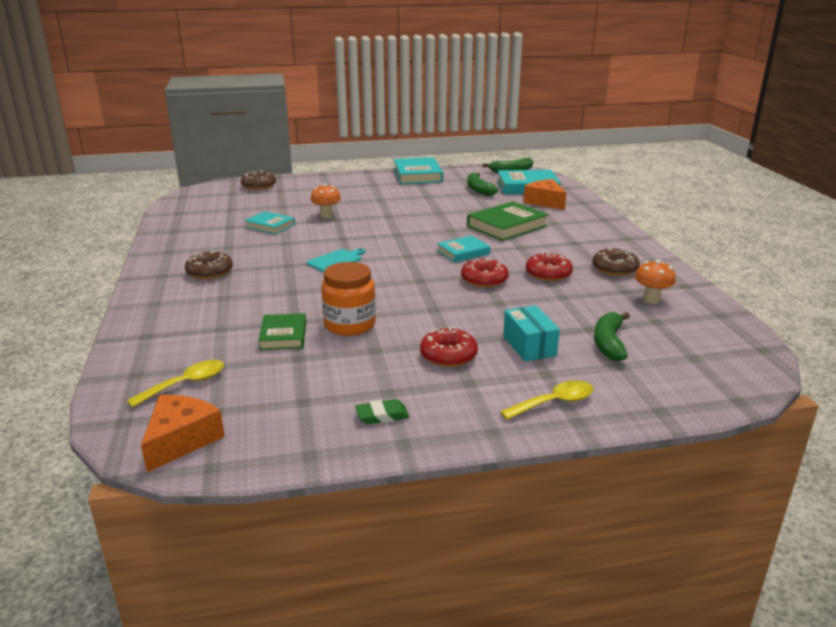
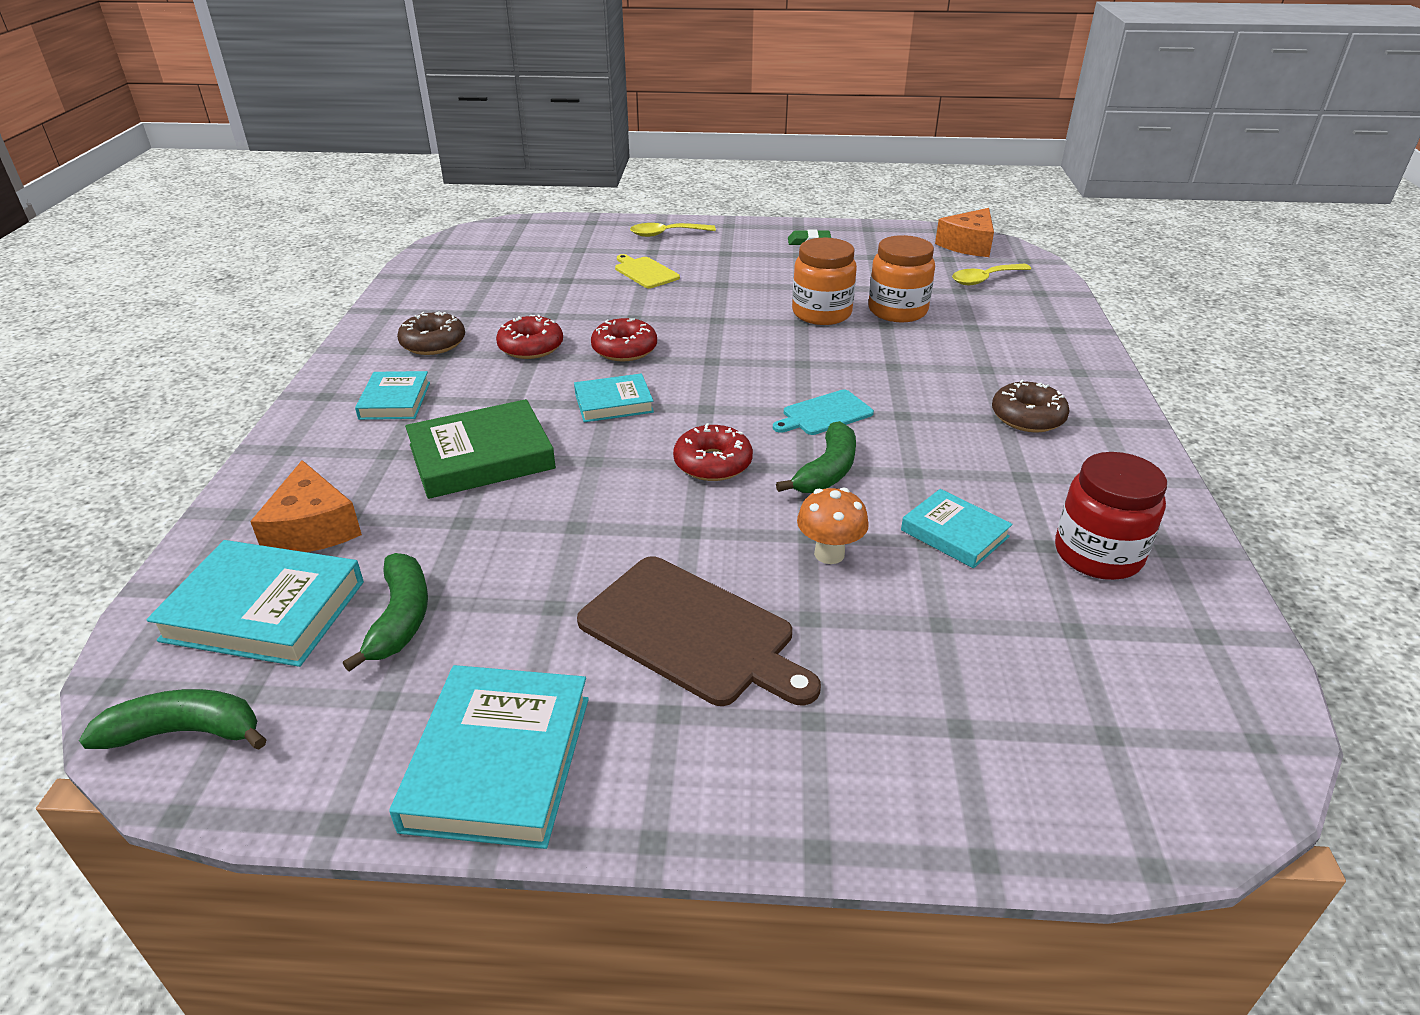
camera: 165 degrees left, 10 degrees up
(207, 226) = (1098, 554): none -> red jar
(259, 186) = (1038, 779): brown donut -> none
(283, 335) = (897, 311): green book -> orange jar
(374, 196) = (692, 632): none -> brown cutting board
(448, 355) = (730, 273): red donut -> red donut (713, 463)
(529, 346) = (645, 272): turquoise box -> yellow cutting board
(585, 240) = (395, 400): none -> turquoise book
(609, 343) = (566, 265): green banana -> green banana (827, 471)
(651, 300) = (456, 299): orange mushroom -> none

